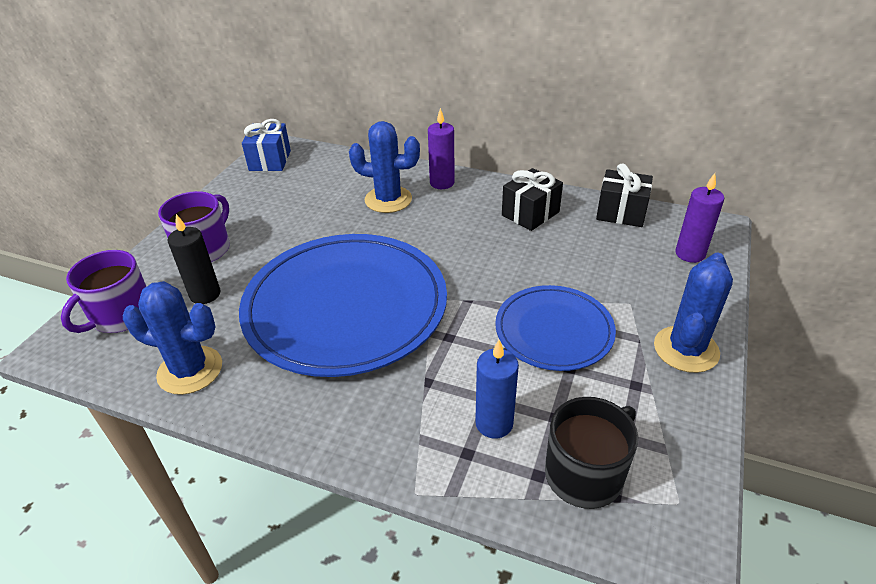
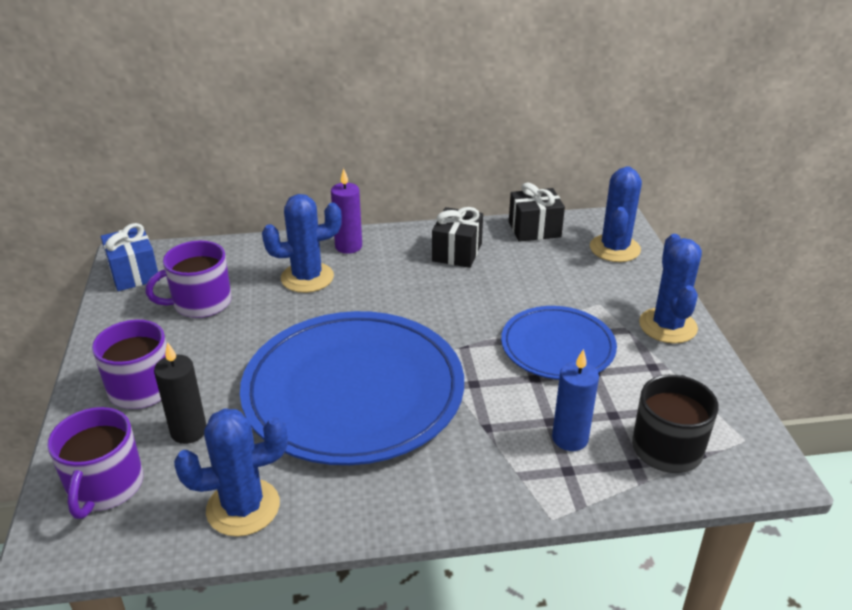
camera: 30 degrees left, 5 degrees down
(295, 196) = (200, 303): none -> purple mug
(690, 254) = (614, 248): purple candle -> blue cactus

